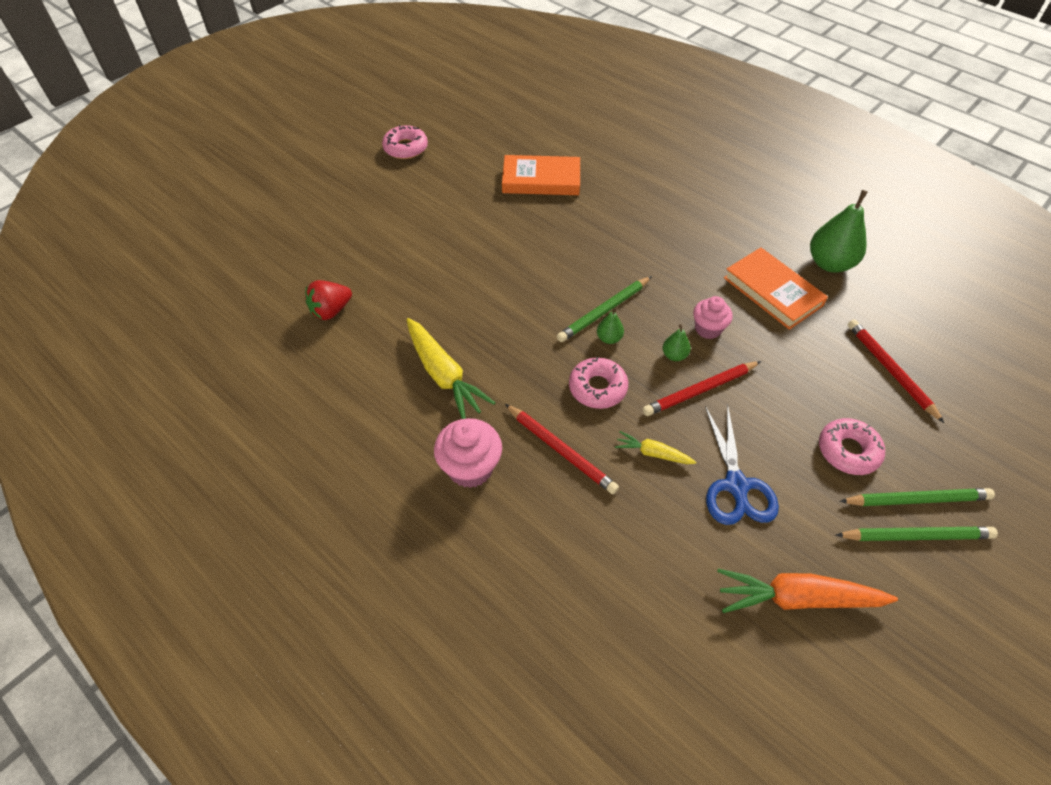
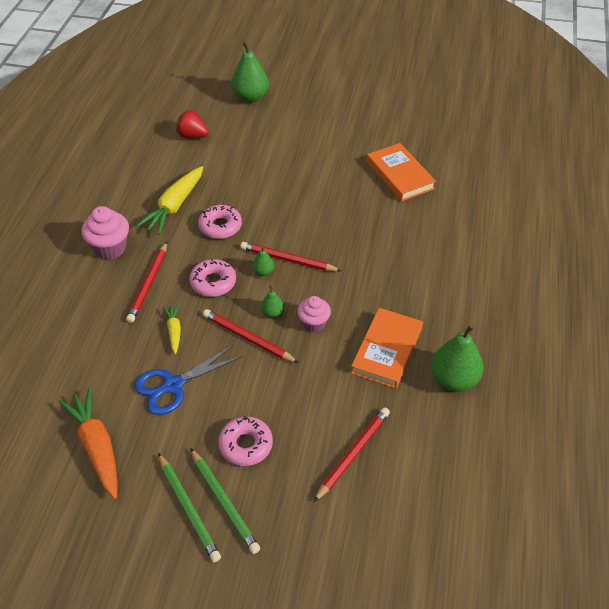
camera: 60 degrees right, 5 degrees down
(310, 234) = (250, 97): none -> green pear
(405, 148) = (370, 98): pink donut -> pink donut (220, 226)
(604, 311) = (288, 260): green pencil -> red pencil

